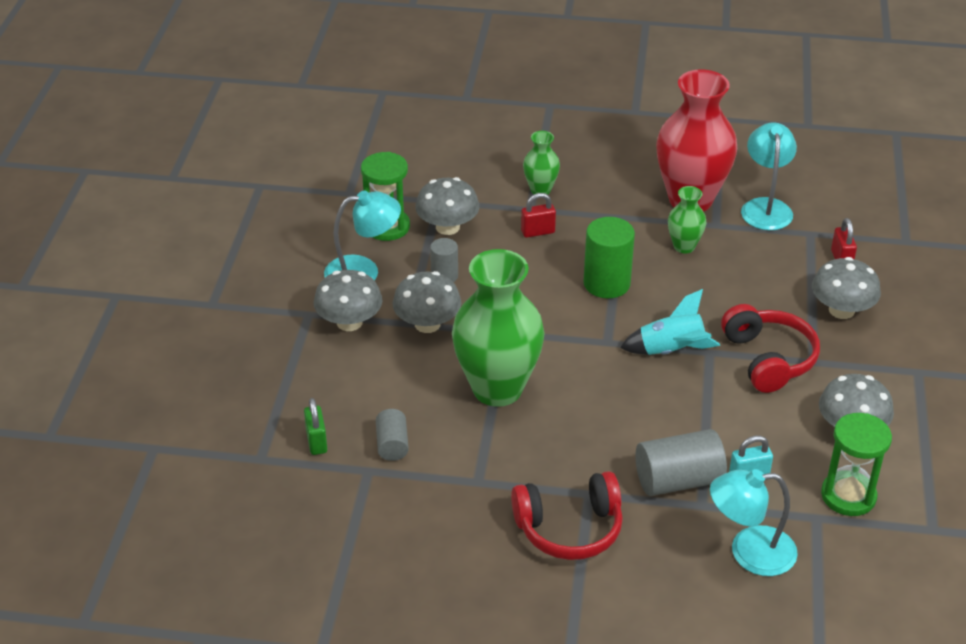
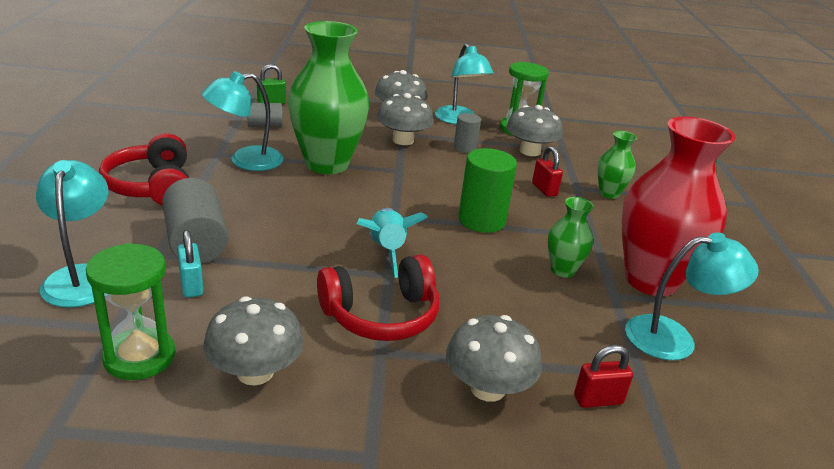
camera: 80 degrees right, 10 degrees down
(496, 456) = (245, 161): none -> turquoise lamp

